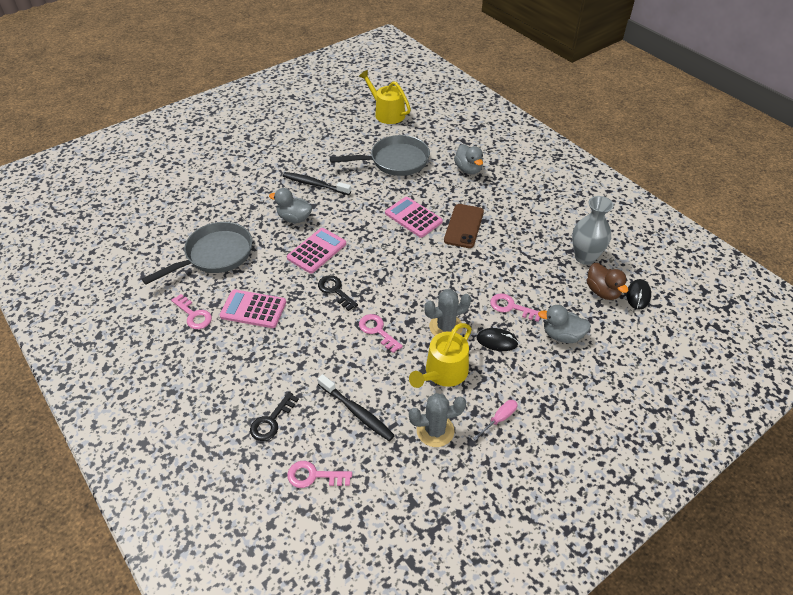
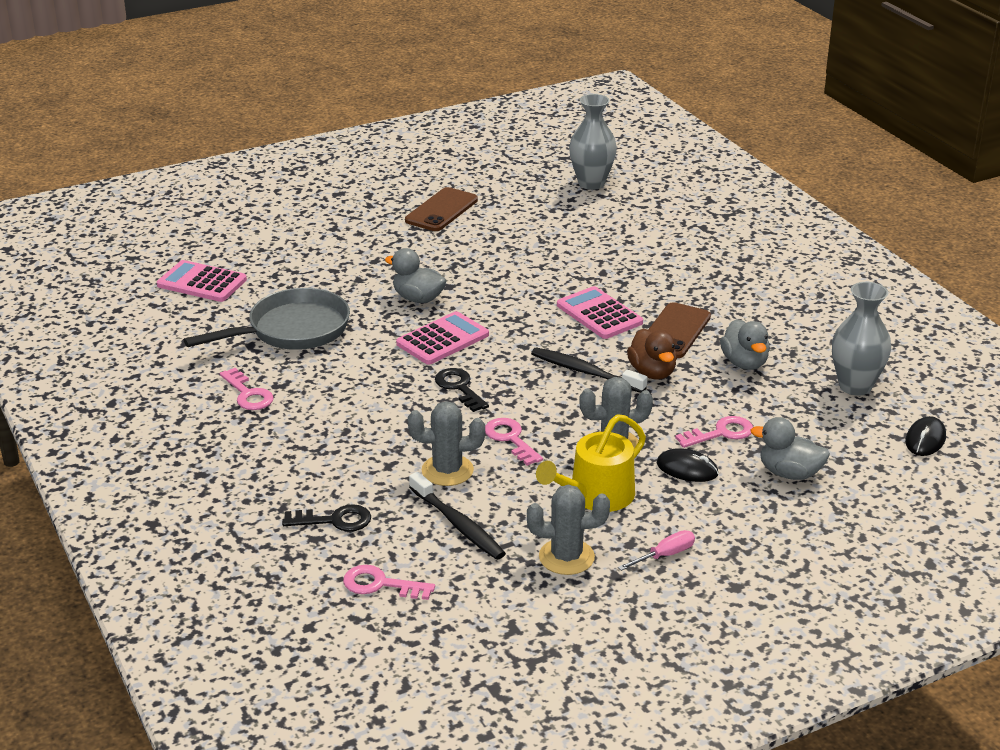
camera: 10 degrees right, 15 degrees down
(253, 309) = (335, 396): pink calculator -> pink calculator (202, 282)
(271, 421) = (334, 520): black key -> black key turned 135 degrees counterclockwise
(296, 144) = (441, 210): none -> brown phone
(315, 184) = (458, 261): black toothbrush -> black toothbrush (585, 372)
(341, 364) = (447, 470): none -> grey cactus
(387, 113) = (591, 183): yellow watering can -> grey vase
(395, 161) = (589, 244): grey pan -> none
(468, 169) = (701, 264): grey duck -> grey duck (744, 363)
(511, 307) = (720, 433): pink key -> pink key turned 120 degrees clockwise
(602, 291) = (869, 429): brown duck -> brown duck (652, 372)

